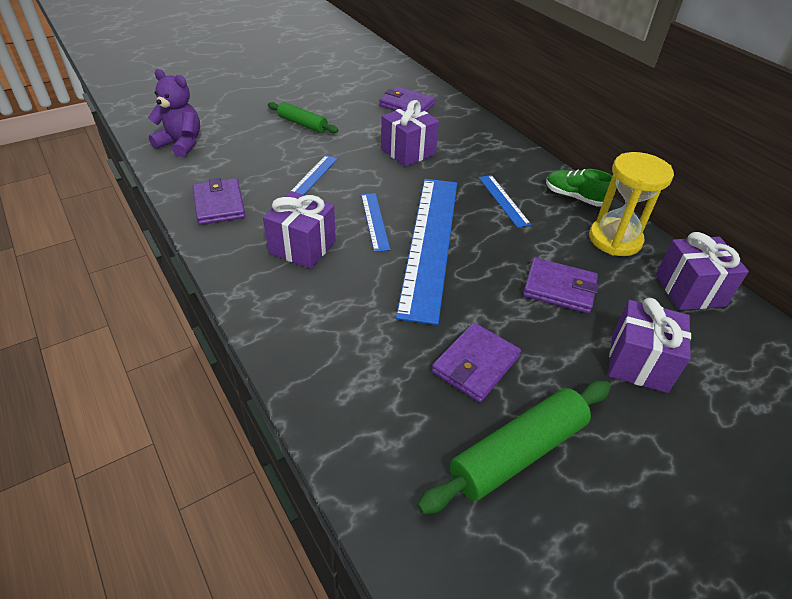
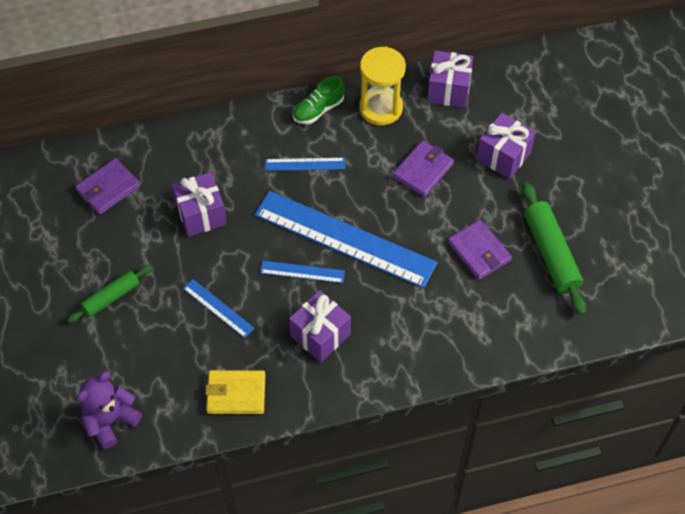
camera: 70 degrees left, 15 degrees up
(219, 204) = (236, 394): purple wallet -> yellow wallet

